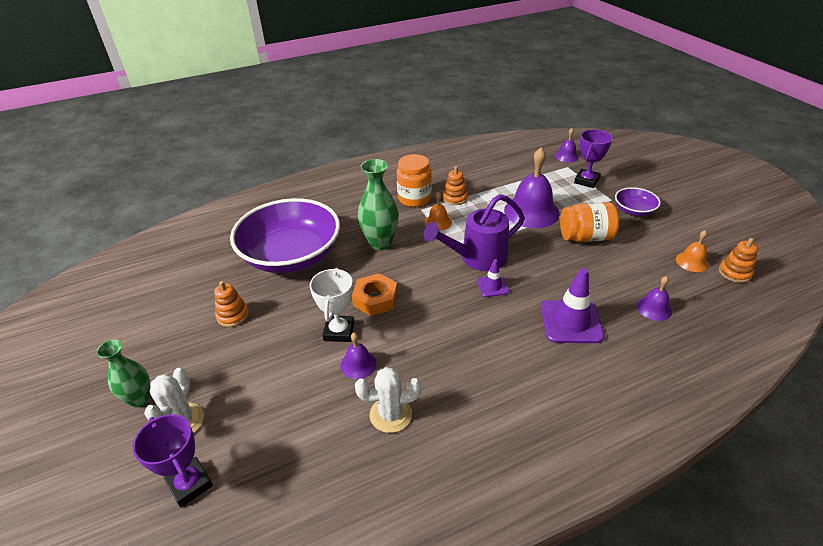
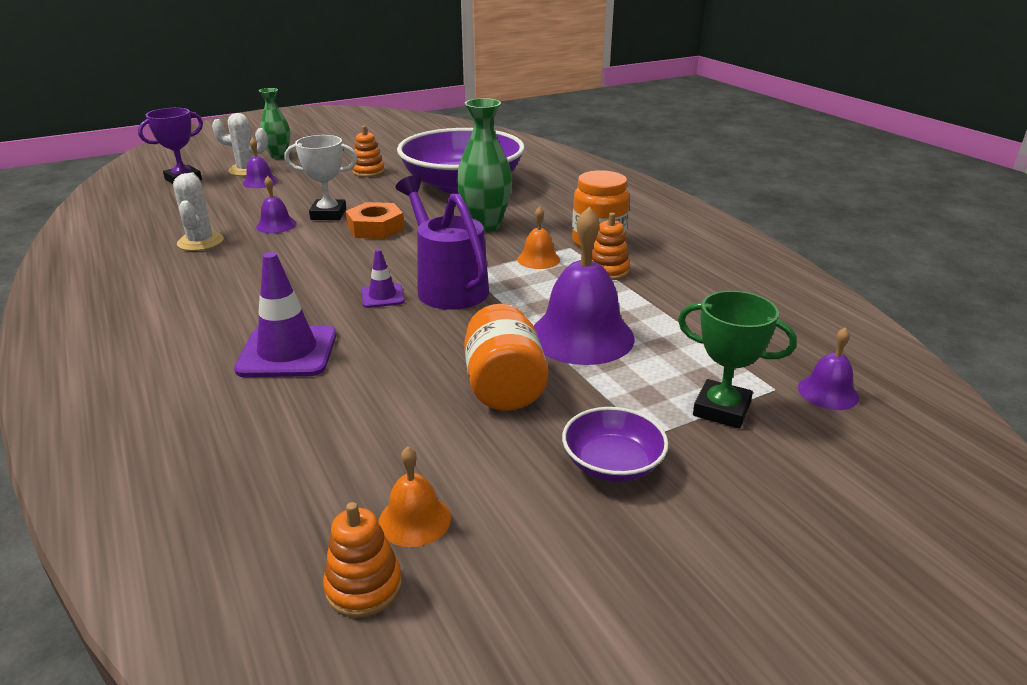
camera: 85 degrees right, 10 degrees down
(586, 181) = (721, 409): purple trophy -> green trophy
(654, 308) = (288, 438): purple bell -> purple bell (260, 182)

